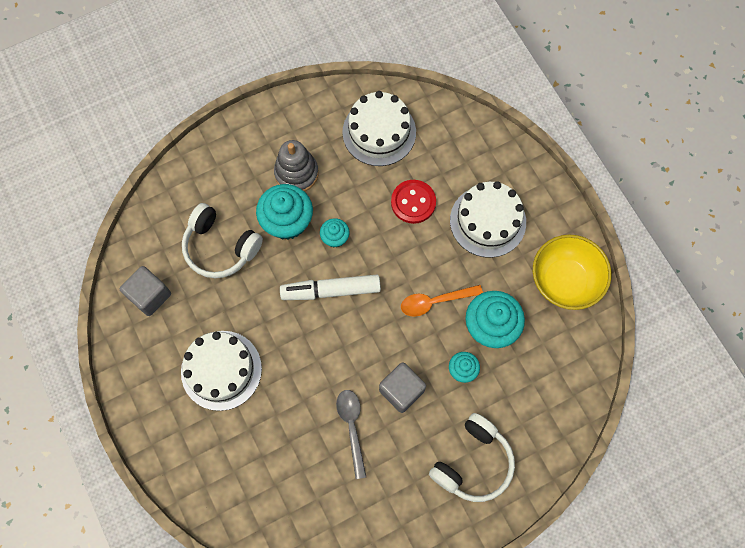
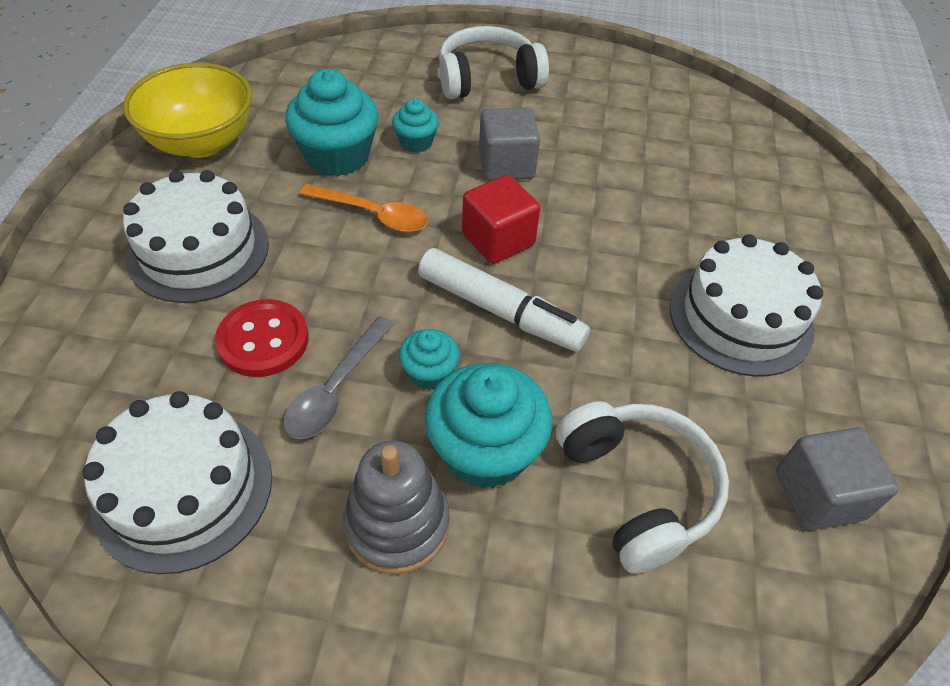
camera: 145 degrees left, 20 degrees down
(352, 427) = (597, 169): grey spoon -> grey spoon (335, 389)
(364, 332) = (498, 240): none -> red cube

